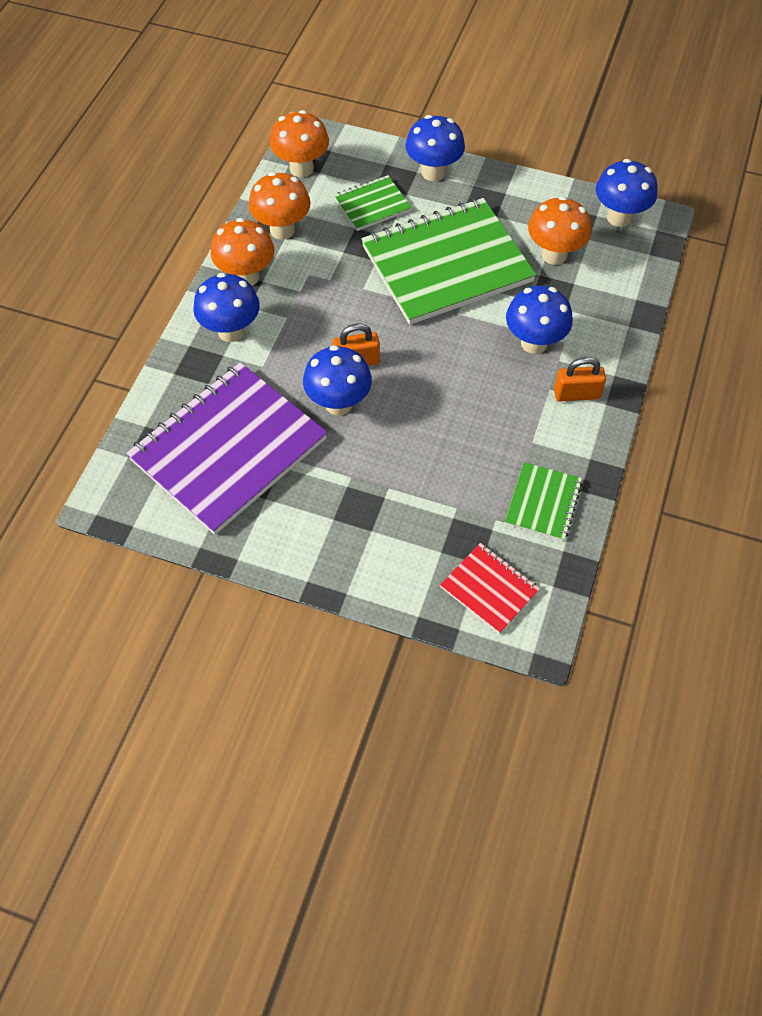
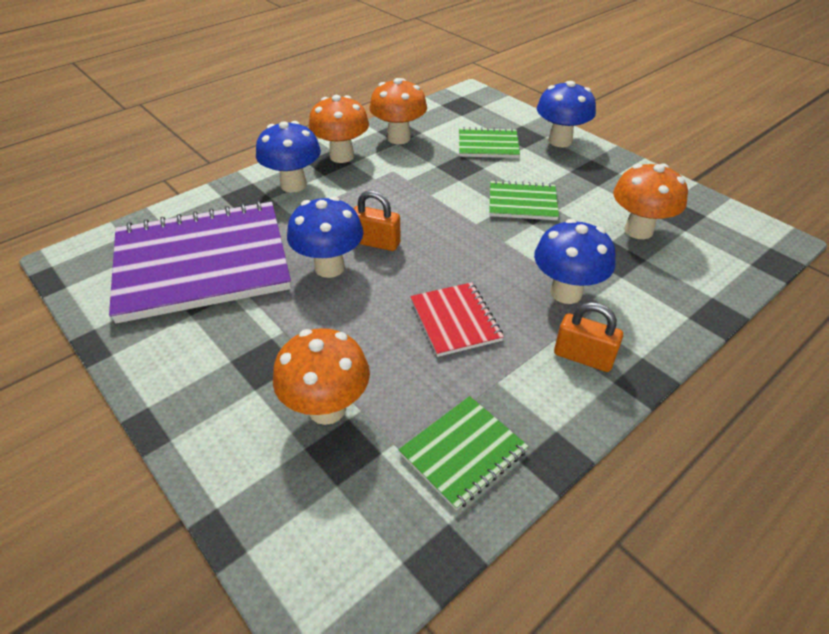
camera: 30 degrees right, 15 degrees down
(301, 168) = (449, 109): orange mushroom -> orange mushroom (327, 408)
(446, 264) = (522, 203): green notebook -> green notebook, size x0.46
(489, 589) = (321, 521): red notebook -> red notebook (455, 320)
(619, 217) = (731, 224): blue mushroom -> none

